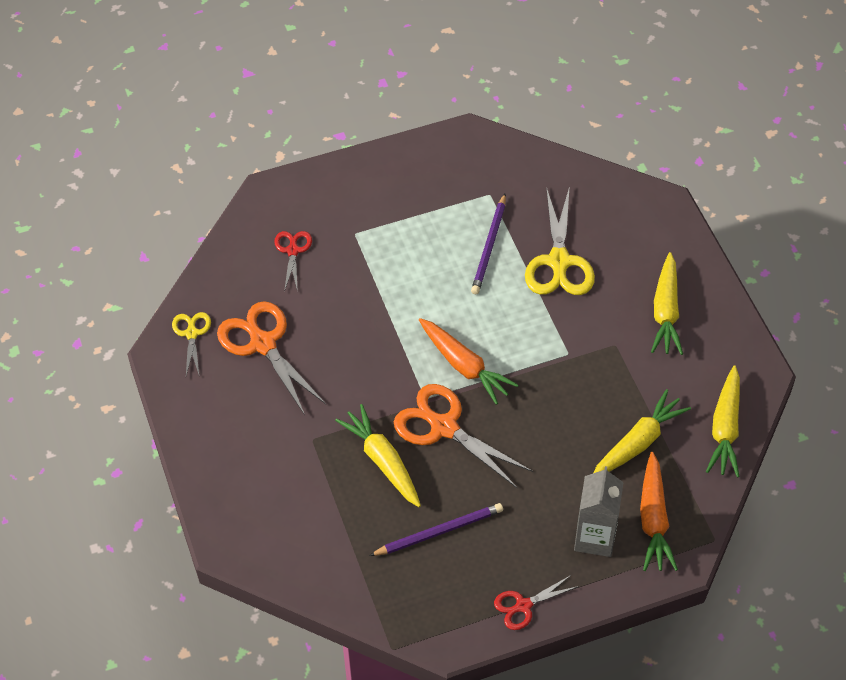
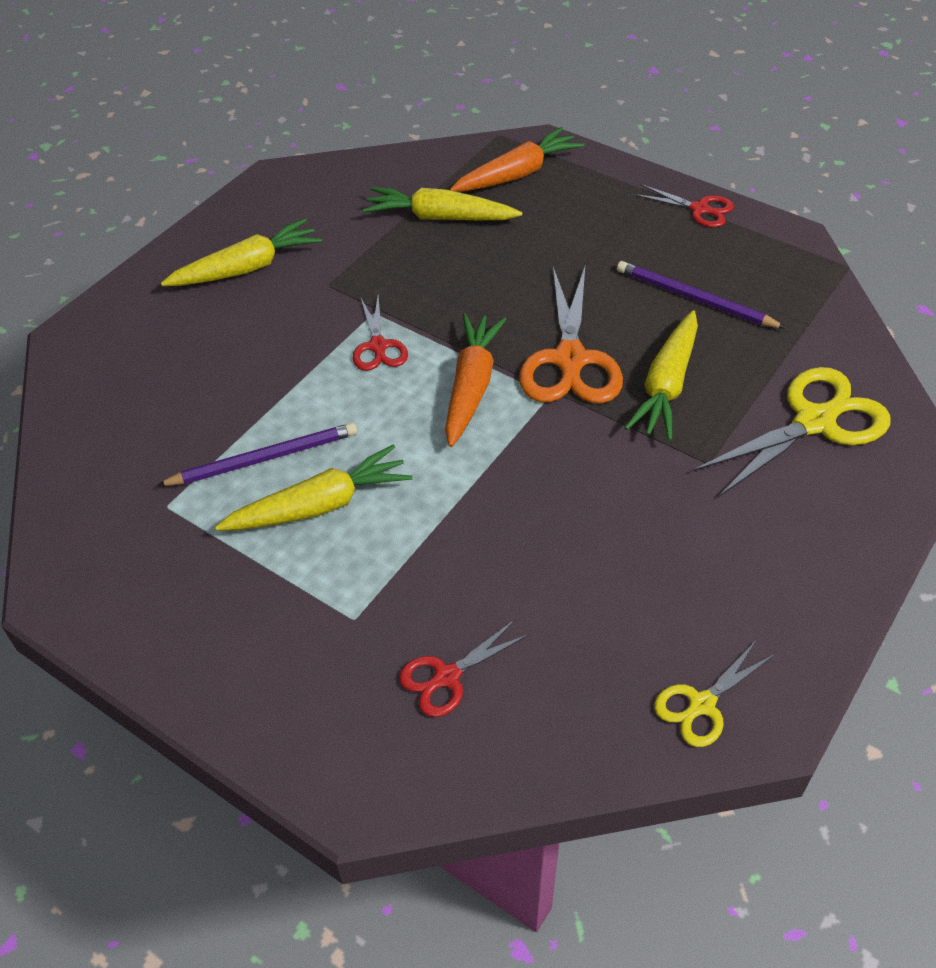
camera: 125 degrees left, 5 degrees down
(263, 344) = (633, 604): orange scissors -> none
(536, 340) = (378, 346): none -> red scissors
(559, 262) = (239, 383): yellow scissors -> yellow scissors (814, 422)
(594, 537) = (578, 199): grey carton -> none
(725, 428) = (366, 173): yellow carrot -> yellow carrot (319, 505)

